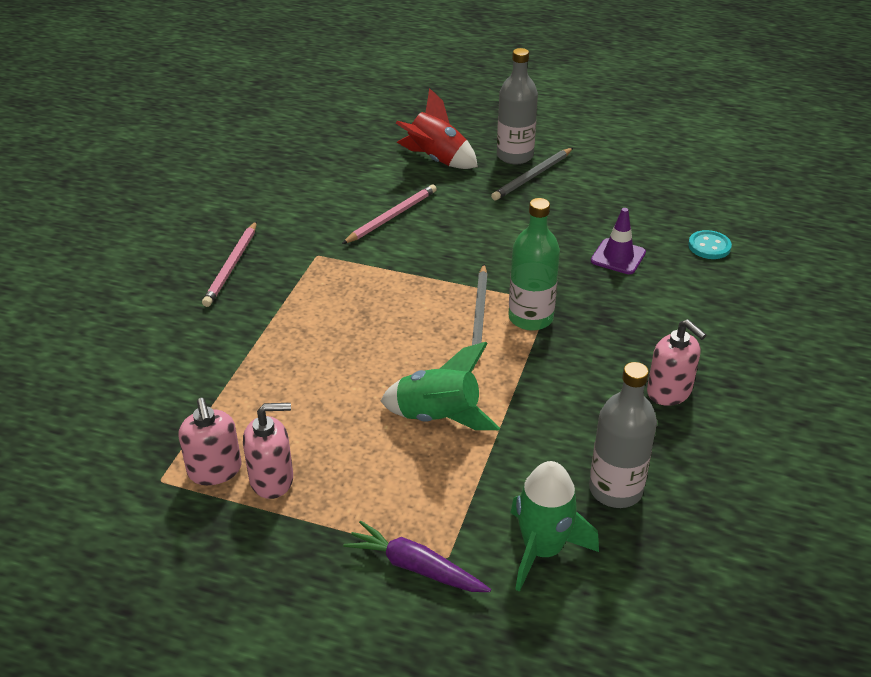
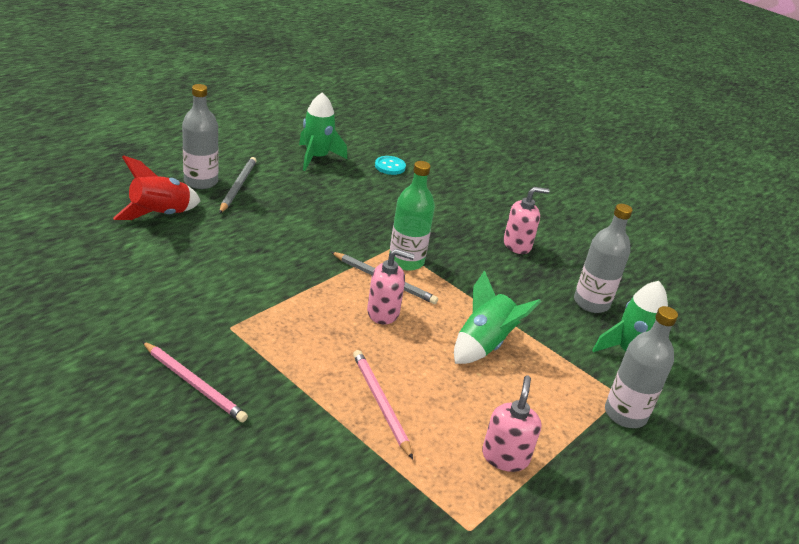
camera: 70 degrees left, 5 degrees down
(215, 470) = (476, 489): pink soap dispenser -> pink soap dispenser (383, 313)
(391, 217) = (217, 268): pink pencil -> pink pencil (380, 403)
(415, 567) = (625, 414): purple carrot -> grey bottle
(533, 176) = (238, 187): grey pencil -> grey pencil turned 150 degrees counterclockwise
(618, 257) = (370, 200): purple traffic cone -> none
(654, 196) = (317, 157): none -> green rocket

